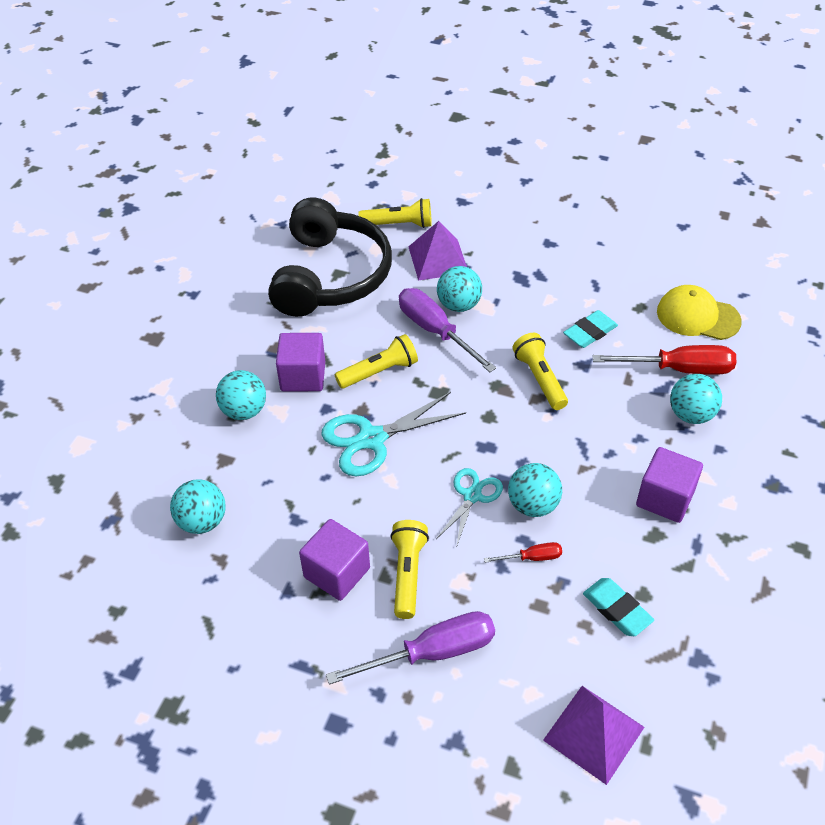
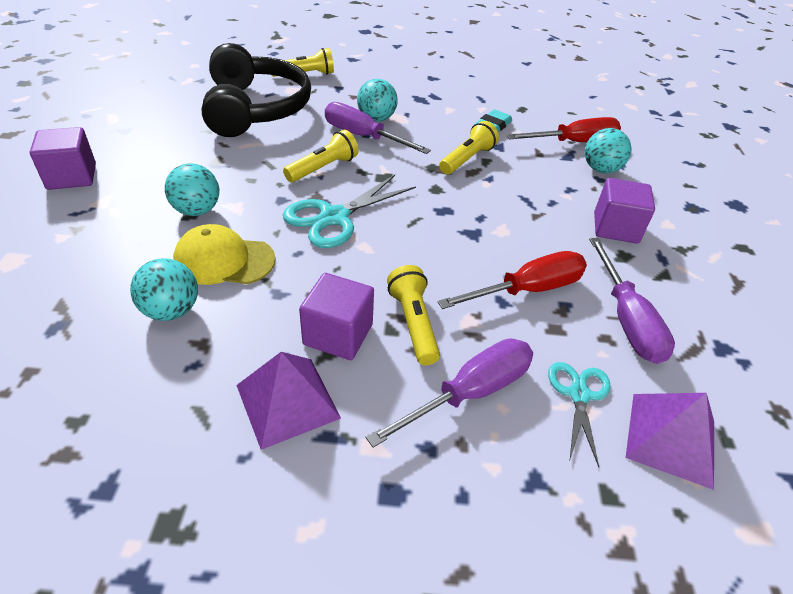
camera: 20 degrees left, 5 degrees down
(303, 376) = (250, 178): purple cube -> purple cube (72, 176)
(438, 259) = (346, 93): purple pyramid -> purple pyramid (287, 401)
(472, 496) = (448, 249): turquoise scissors -> turquoise scissors (578, 395)
(532, 557) = (527, 290): red screwdriver -> red screwdriver, size x2.05
(533, 505) = (507, 248): turquoise ball -> none
(540, 379) = (467, 159): yellow flashlight -> yellow flashlight turned 75 degrees clockwise
(617, 609) = (627, 320): turquoise eraser -> purple screwdriver
(697, 316) = (568, 110): yellow cap -> yellow cap (224, 260)

